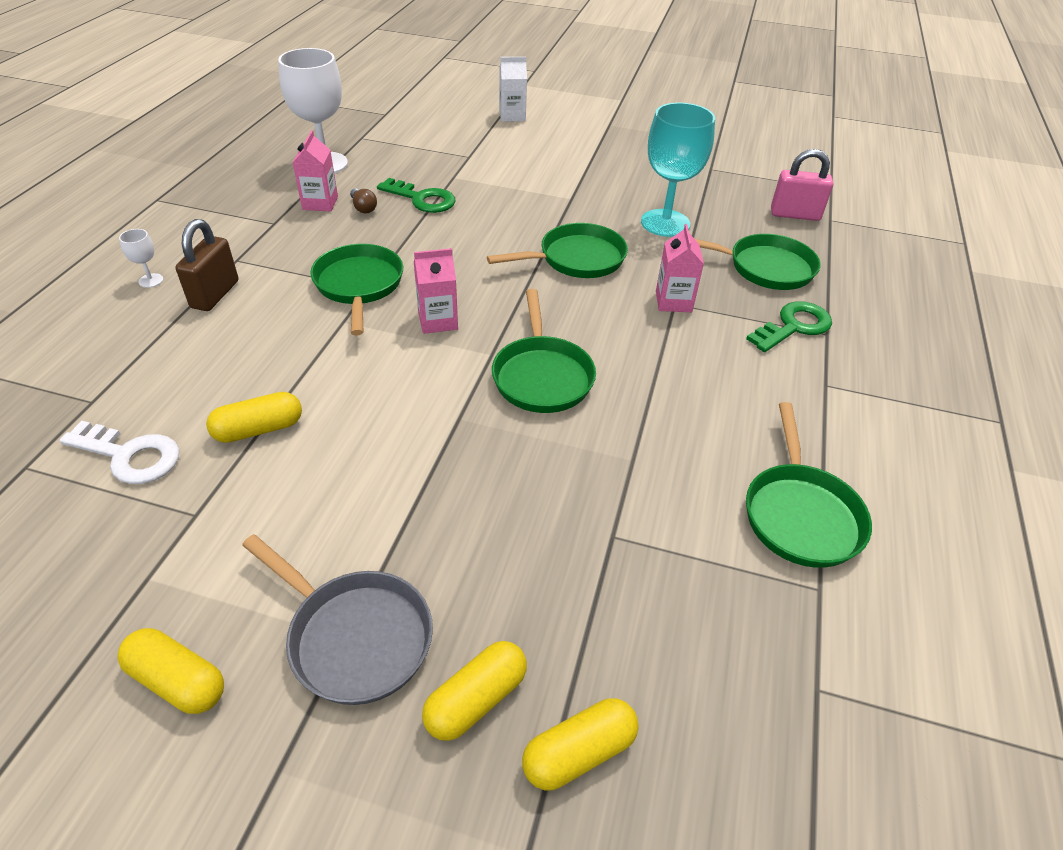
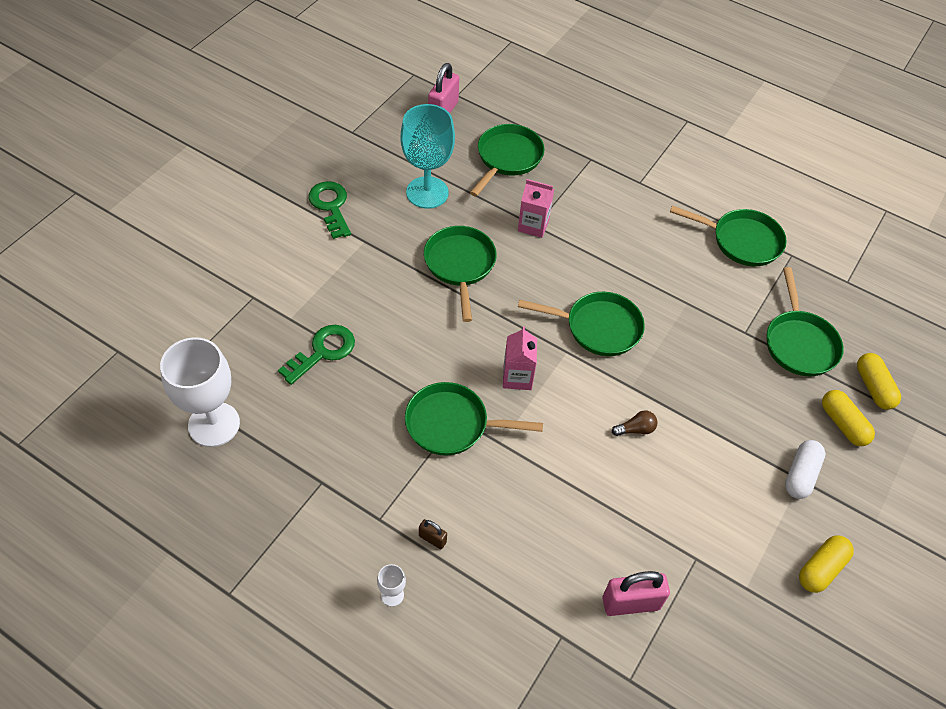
camera: 75 degrees left, 10 degrees up
(130, 456) = (631, 603): white key -> pink padlock
(215, 294) = (432, 539): brown padlock -> brown padlock, size x0.51
(259, 429) = (619, 514): yellow capsule -> none
(320, 203) = (297, 438): pink carton -> none
(354, 637) = (800, 475): grey pan -> white capsule
(363, 208) = (321, 402): brown light bulb -> brown light bulb (635, 429)
(512, 116) = (180, 240): white carton -> none
(627, 615) = (799, 343): none -> green pan
(794, 326) = (579, 172): green key -> green key (331, 206)

